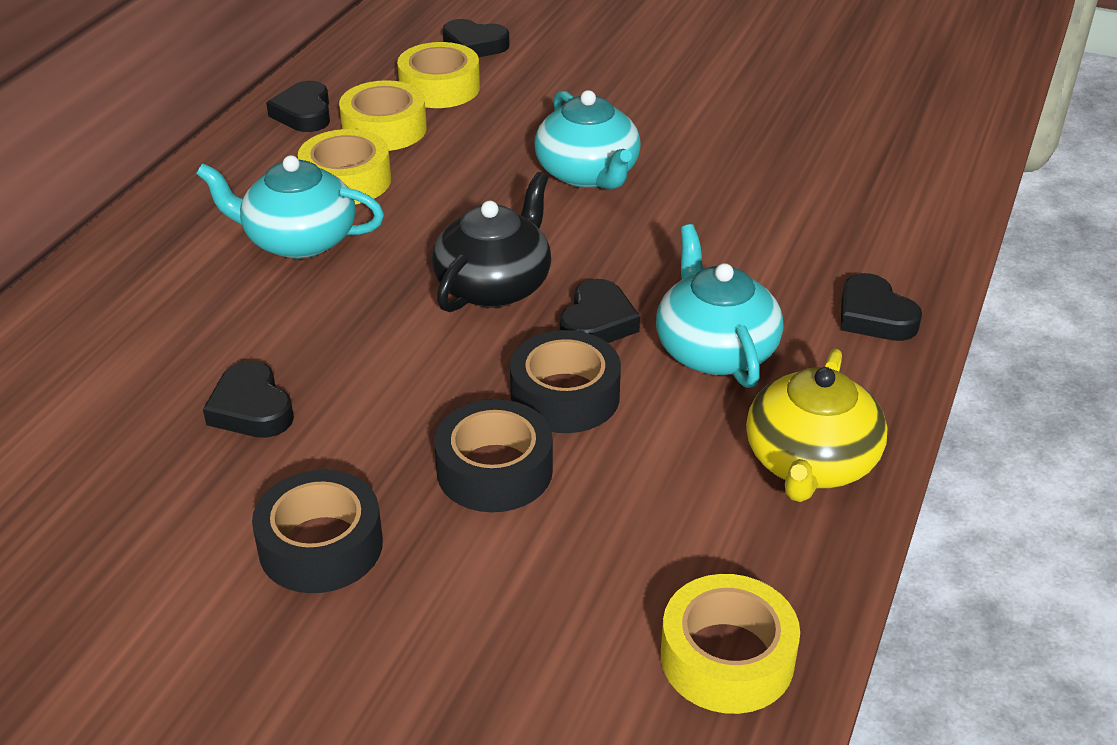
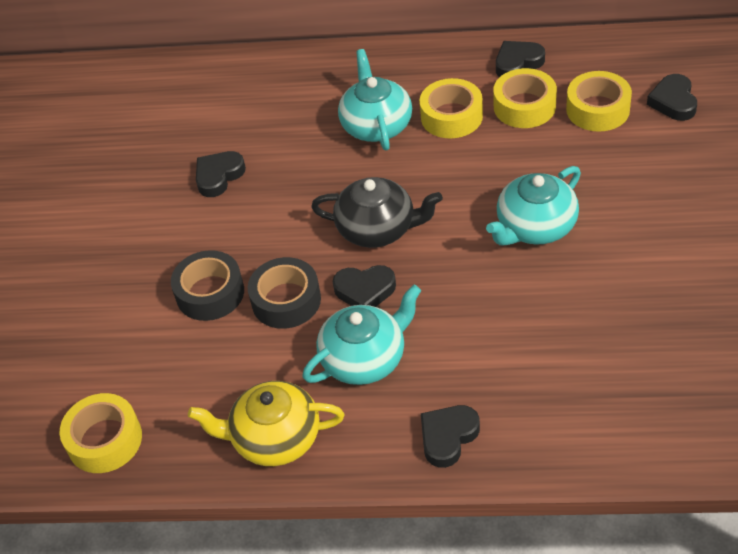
camera: 75 degrees right, 10 degrees up
(321, 546) = (129, 248): black tape -> none

